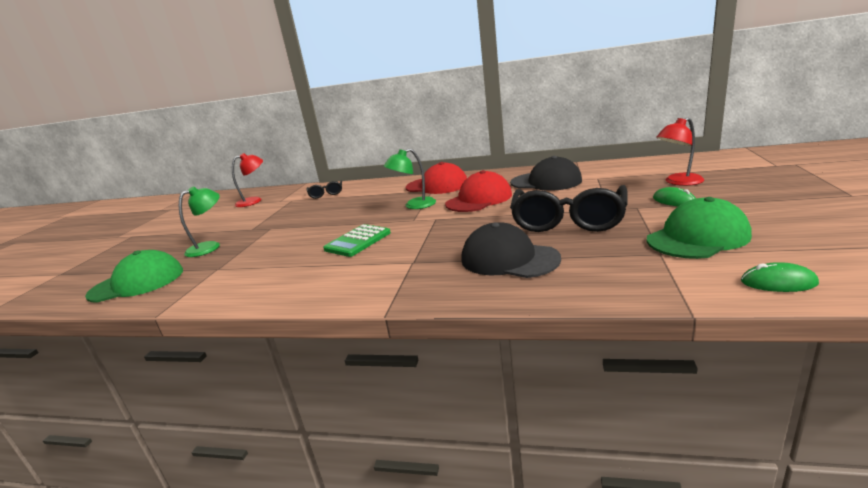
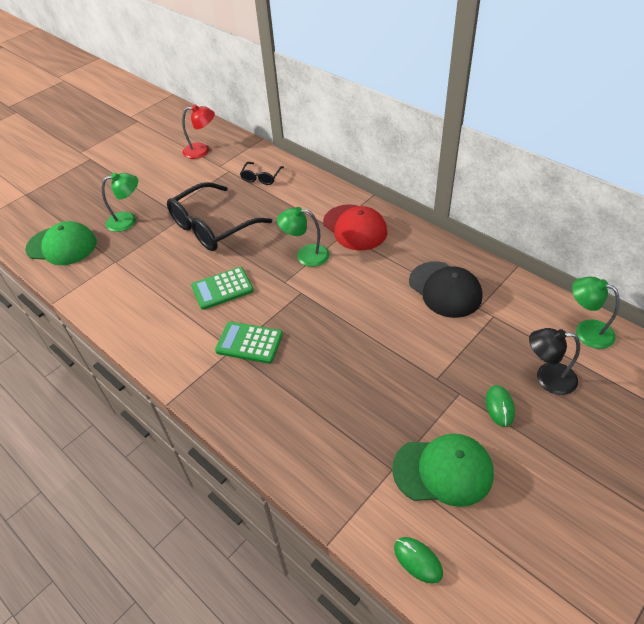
camera: 30 degrees right, 25 degrees up
(425, 253) = (249, 343): none -> green calculator
(479, 199) = (361, 282): red cap -> none
(509, 259) = (292, 395): black cap -> none
(568, 220) = (386, 372): black glasses -> black glasses (212, 227)
(663, 163) = (586, 330): none -> green lamp
(678, 182) = (547, 378): red lamp -> black lamp

